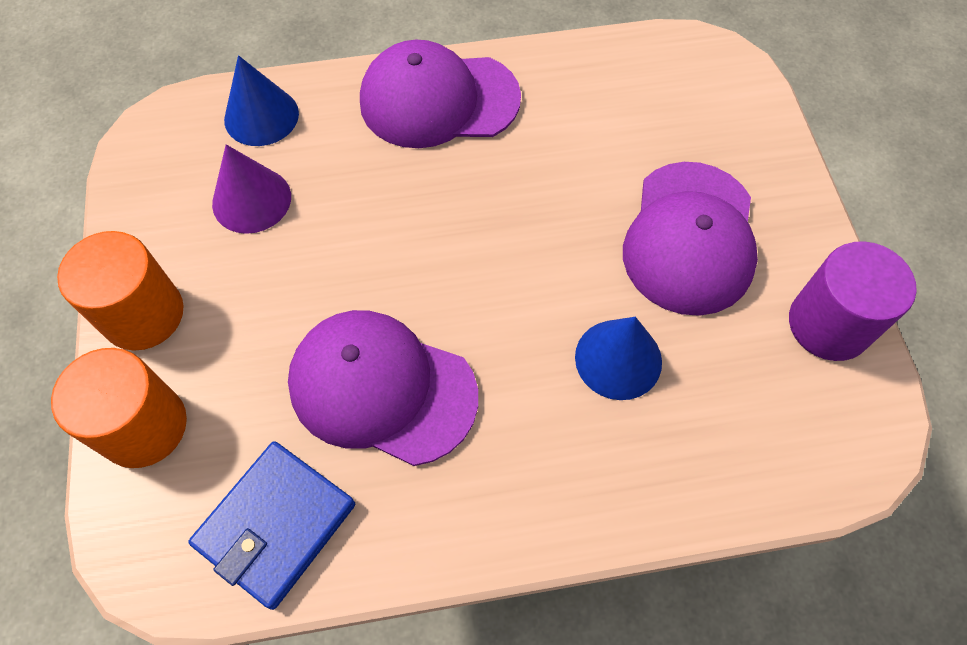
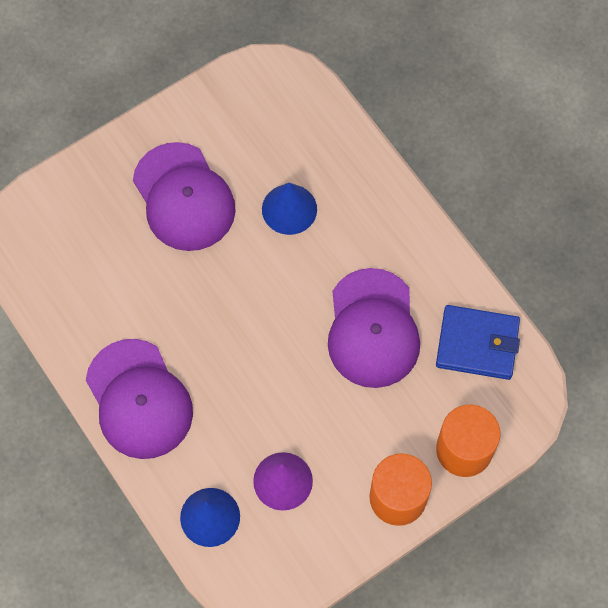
camera: 115 degrees left, 5 degrees up
(690, 238) = (184, 197): purple cap -> purple cap turned 75 degrees clockwise
(828, 324) = (211, 106): purple cylinder -> none

